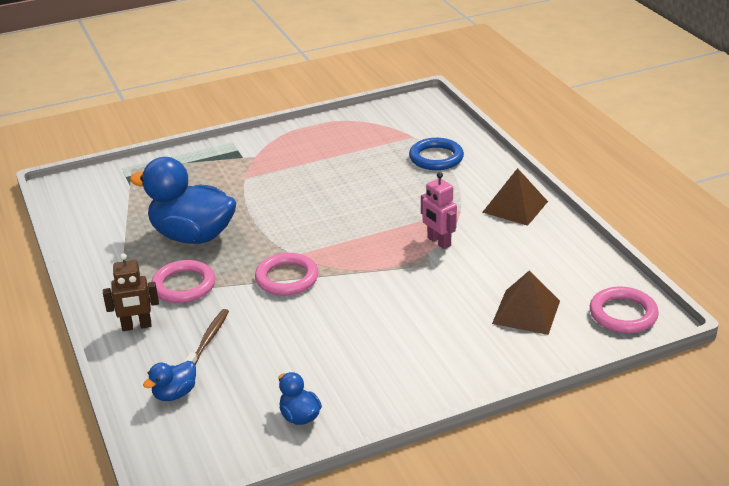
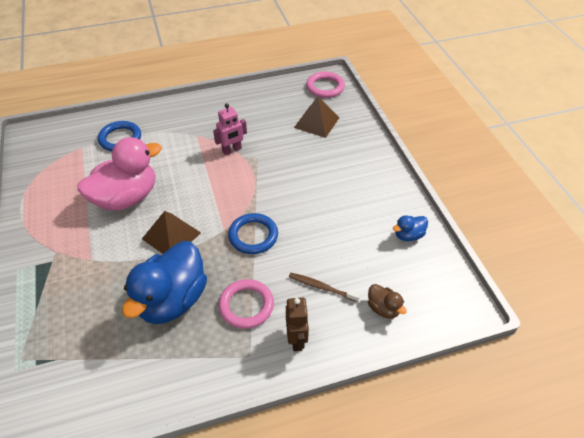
camera: 85 degrees left, 15 degrees up
(175, 394) = (383, 308): blue duck -> brown duck
(287, 278) = (253, 236): pink ring -> blue ring
(336, 181) = (126, 198): none -> pink duck
(515, 207) = (202, 110): brown pyramid -> brown pyramid (171, 235)

